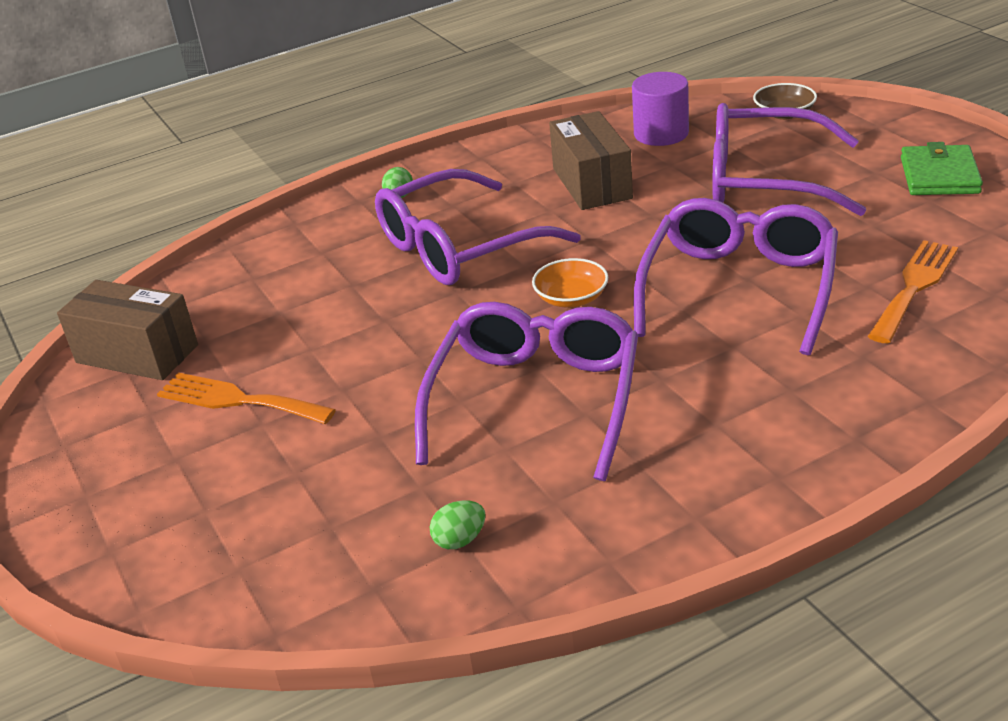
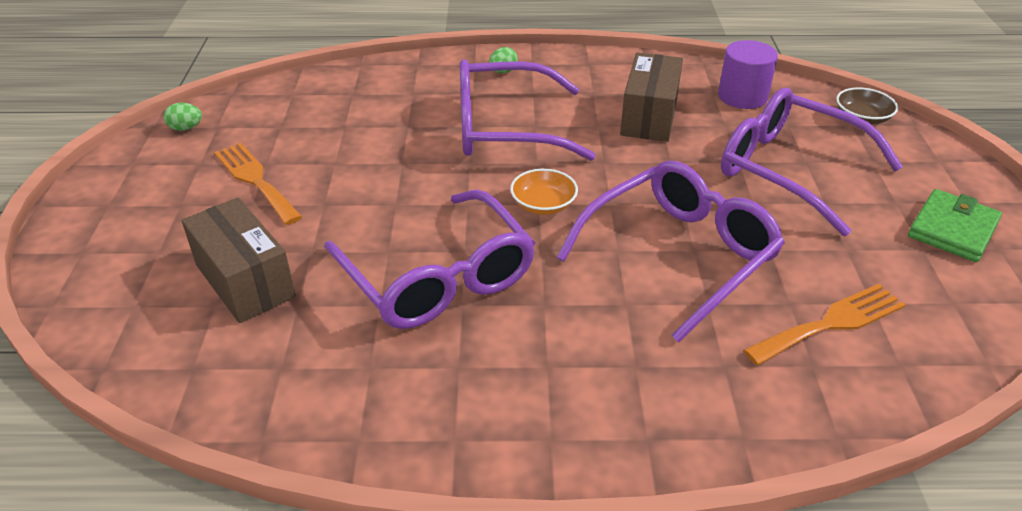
camera: 25 degrees right, 5 degrees up
(137, 354) = (233, 118): brown box -> brown box (245, 281)
(460, 540) = (279, 362): green egg -> green egg (186, 128)
(535, 401) = (437, 277): purple glasses -> purple glasses turned 105 degrees clockwise

